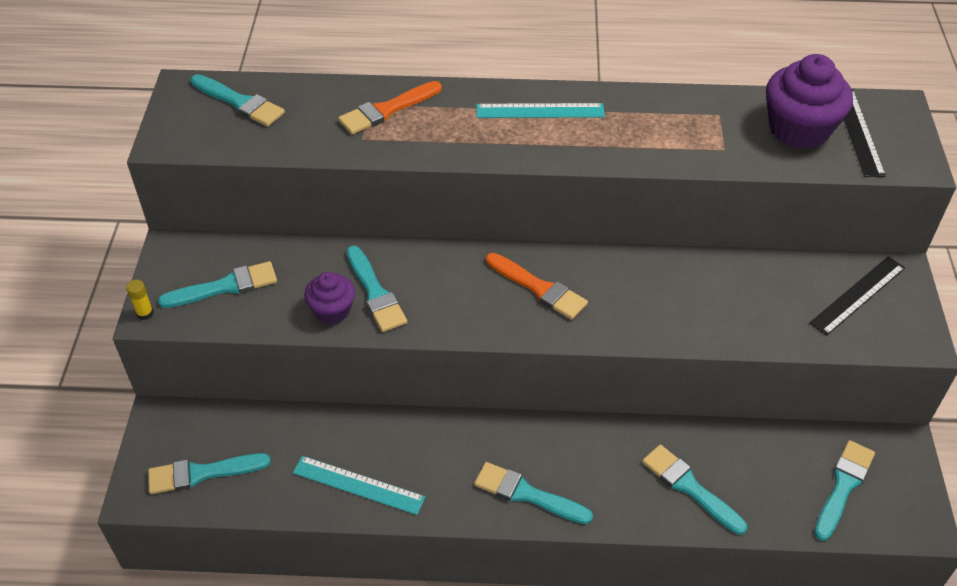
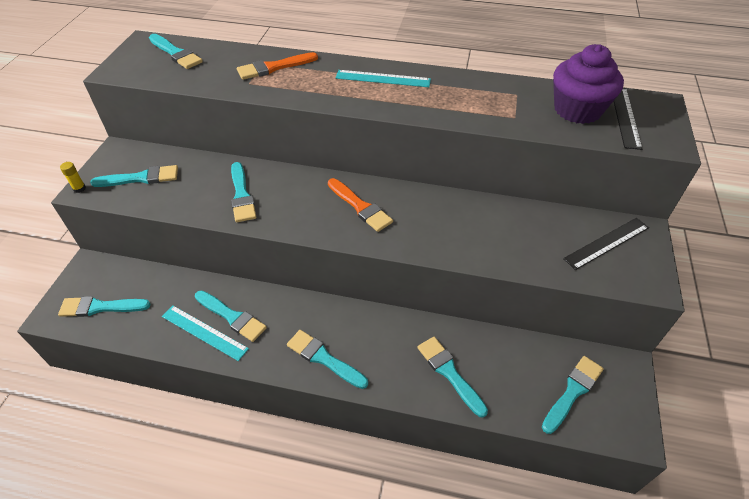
camera: 10 degrees right, 0 degrees up
(332, 310) = (207, 203): purple cupcake -> none
(388, 459) = (232, 317): none -> turquoise brush

